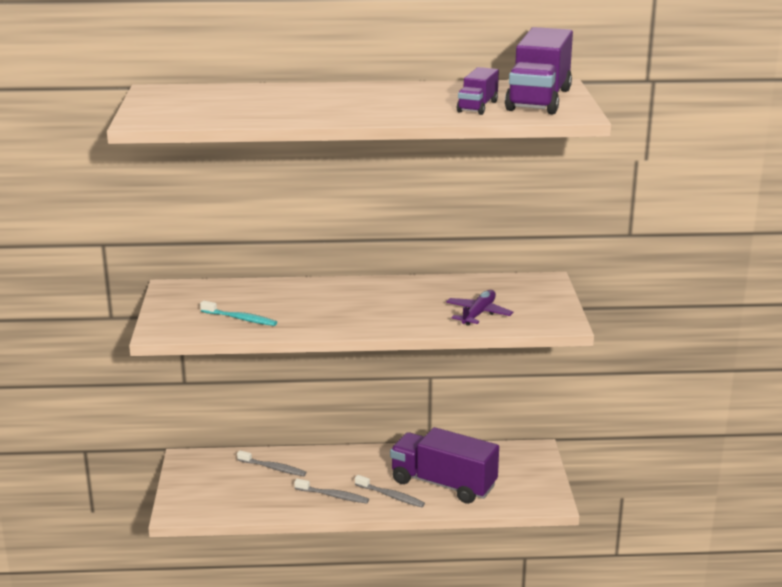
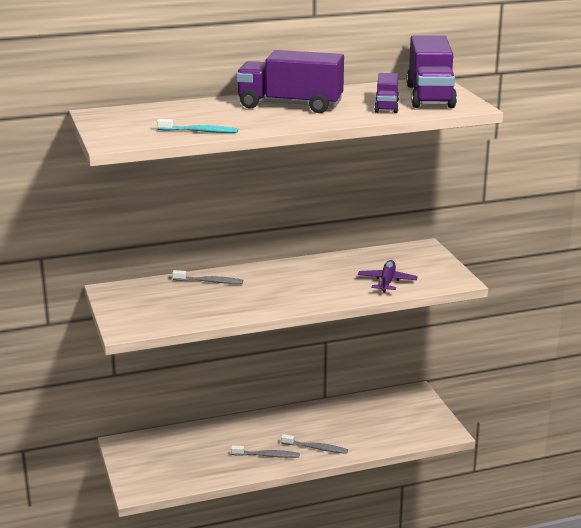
camera: 15 degrees left, 0 degrees up
(240, 319) = (189, 310): turquoise toothbrush -> turquoise toothbrush (199, 131)
(273, 468) = (203, 440): grey toothbrush -> grey toothbrush (209, 281)
(443, 484) = (354, 431): purple truck -> purple truck (290, 105)

